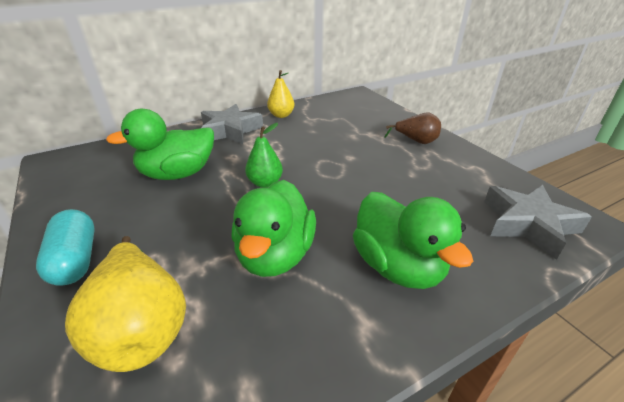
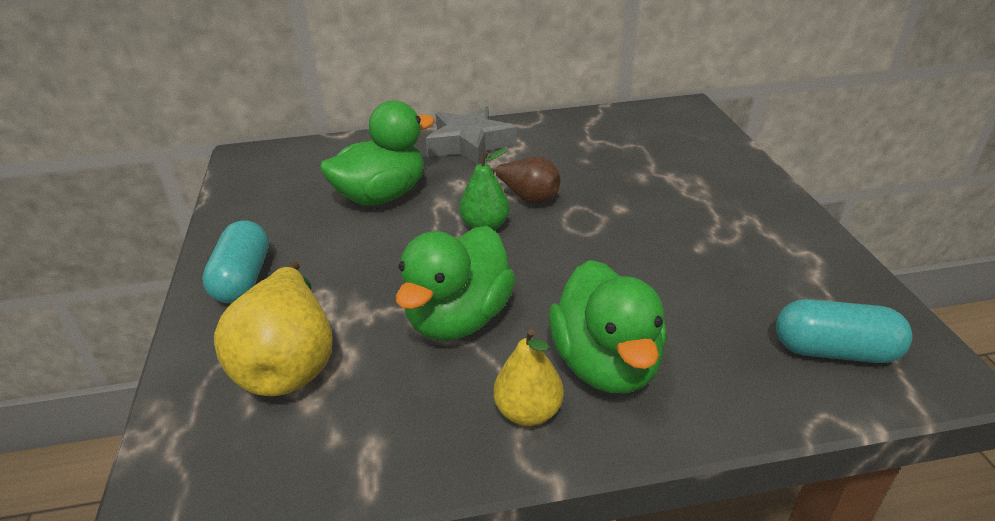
camera: 20 degrees right, 0 degrees up
(178, 174) = (381, 196): green duck -> green duck turned 150 degrees clockwise
(281, 115) = (550, 129): yellow pear -> yellow pear (528, 412)
(416, 141) = (736, 199): brown pear -> brown pear (528, 198)
(528, 224) = (834, 351): grey star -> turquoise capsule

